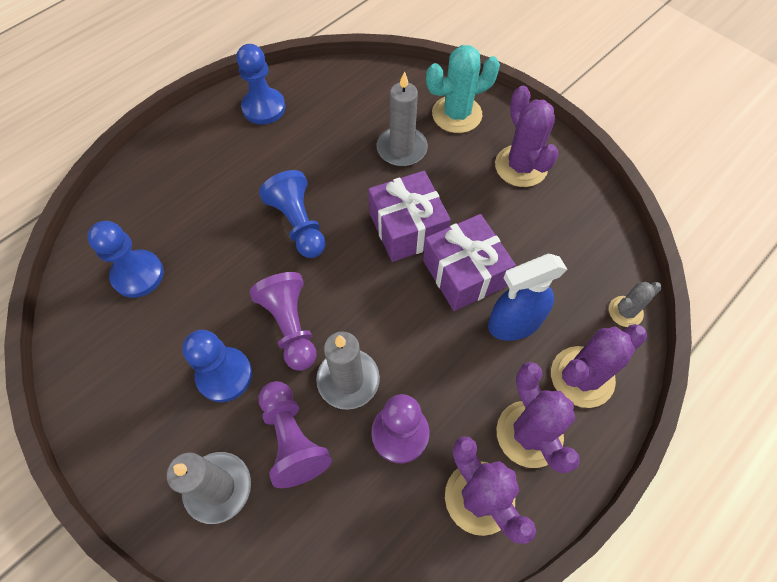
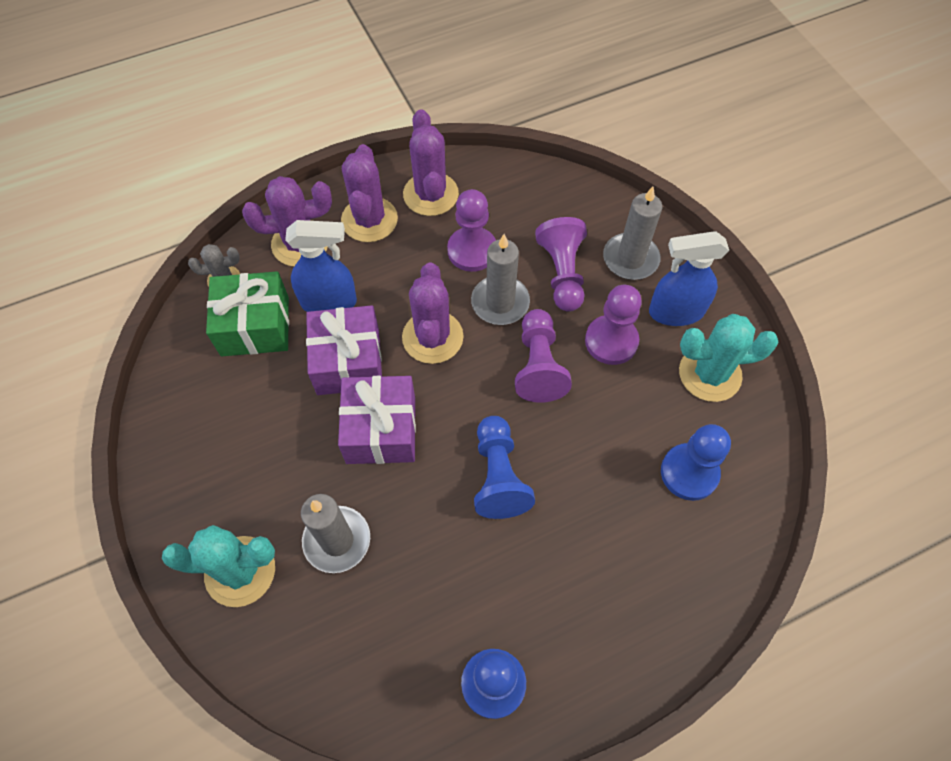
camera: 160 degrees left, 0 degrees up
(120, 372) = (709, 374): none -> turquoise cactus
(160, 433) = (675, 312): none -> blue spray bottle
(224, 375) = (611, 341): blue pawn -> purple pawn
(521, 166) = (212, 464): purple cactus -> purple cactus (432, 337)
(565, 277) = (255, 326): none -> green gift

